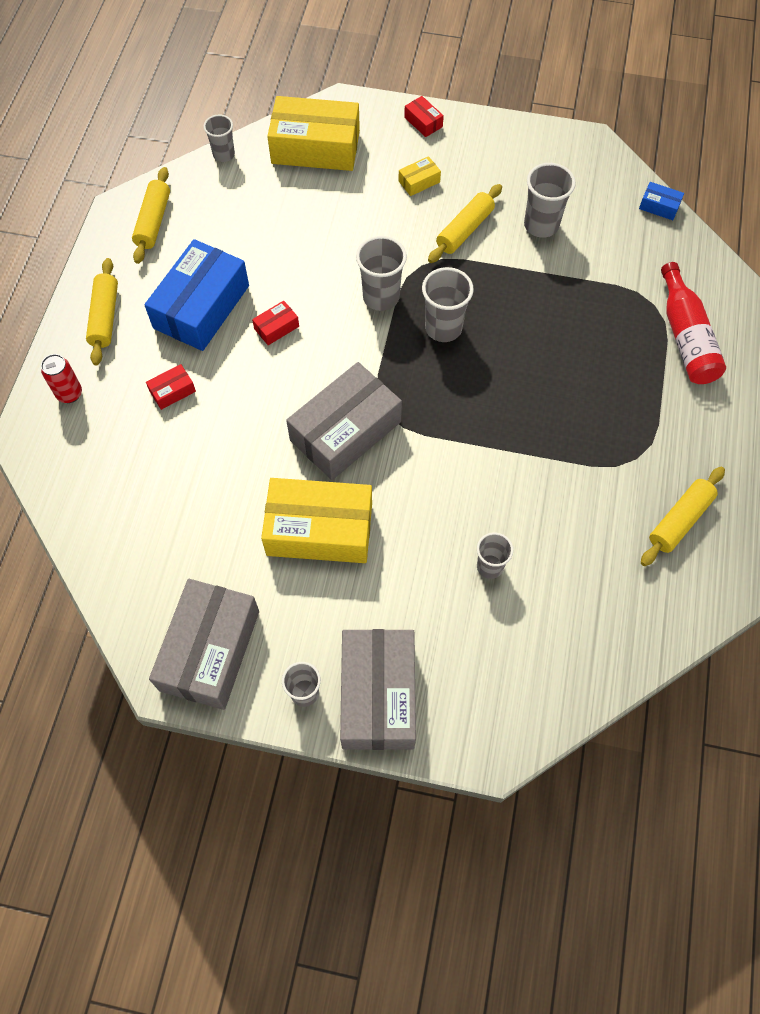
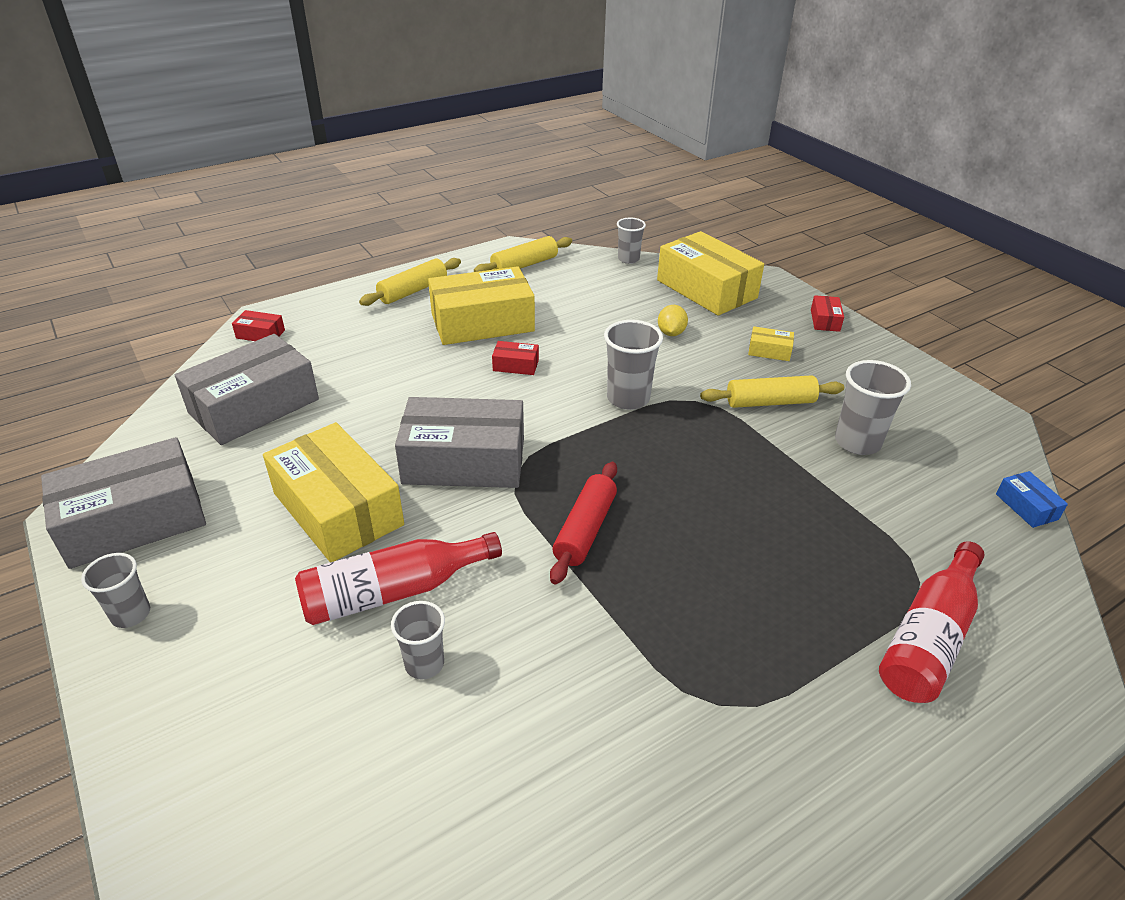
camera: 45 degrees right, 25 degrees down
(69, 394) = (325, 313): red can -> none
(172, 391) = (386, 353): red box -> red box (260, 334)
(201, 307) = (482, 322): blue box -> yellow box
(341, 213) = (671, 333): none -> yellow lemon
(378, 695) = (170, 675): grey box -> grey box (254, 406)
(422, 546) = (394, 591): none -> red bottle
(443, 328) = (654, 452): grey cup -> none
(470, 417) = (585, 530): none -> red rolling pin
(680, 520) = (694, 816): yellow rolling pin -> none

